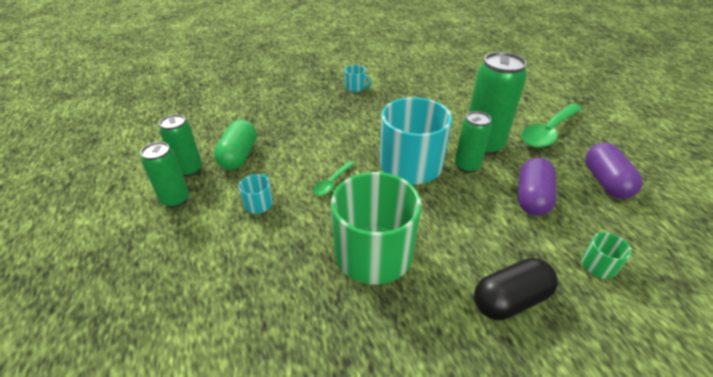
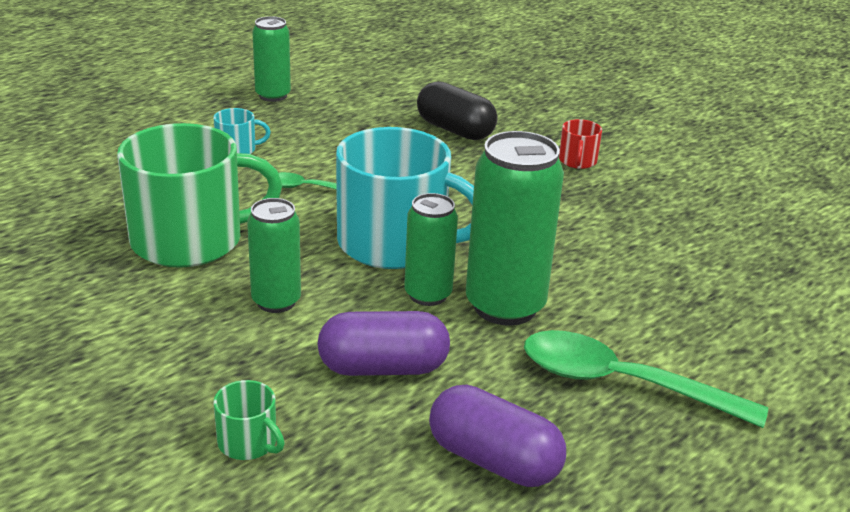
camera: 65 degrees right, 10 degrees down
(175, 199) = (216, 103): green can -> green can (276, 301)
(239, 156) = (320, 116): green capsule -> none
(355, 87) = (577, 161): turquoise mug -> red mug
(510, 300) = (144, 355): black capsule -> black capsule (455, 130)
(605, 182) = (493, 460): purple capsule -> purple capsule turned 60 degrees clockwise

